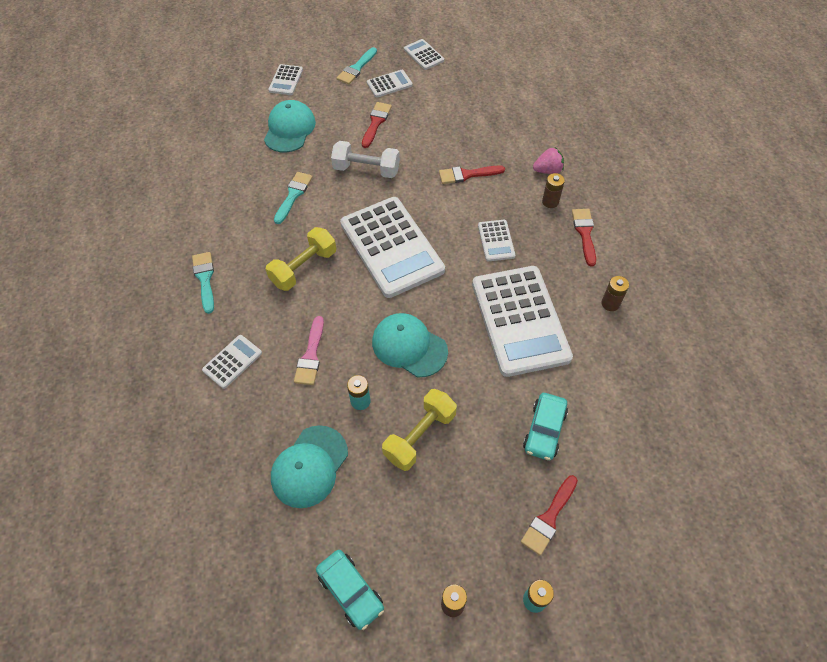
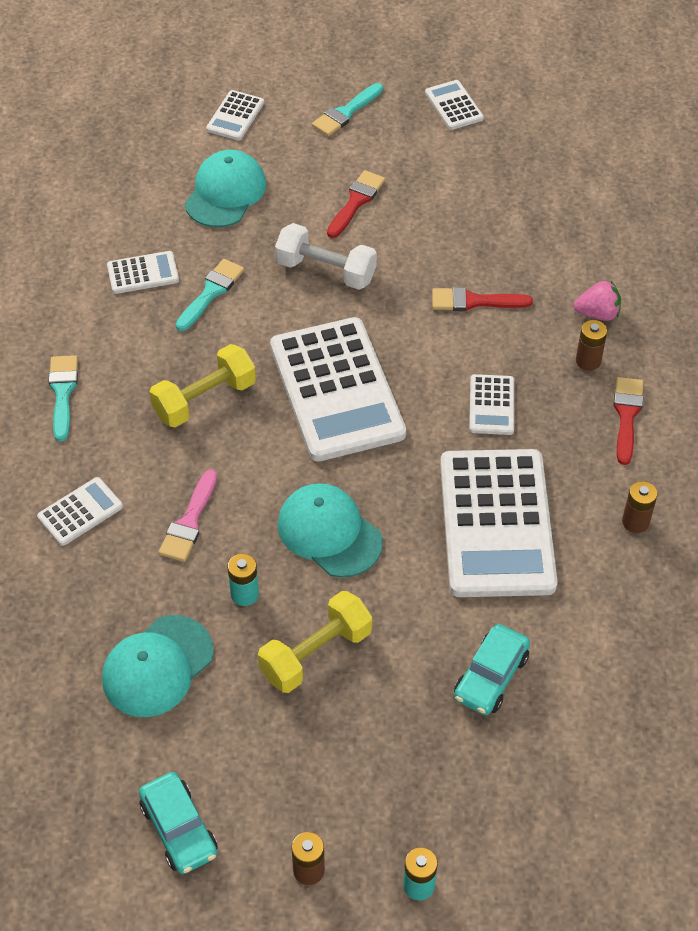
camera: 10 degrees right, 5 degrees down
(389, 84) = (390, 145): white calculator -> white calculator (143, 273)
(549, 518) = (466, 789): red brush -> none

